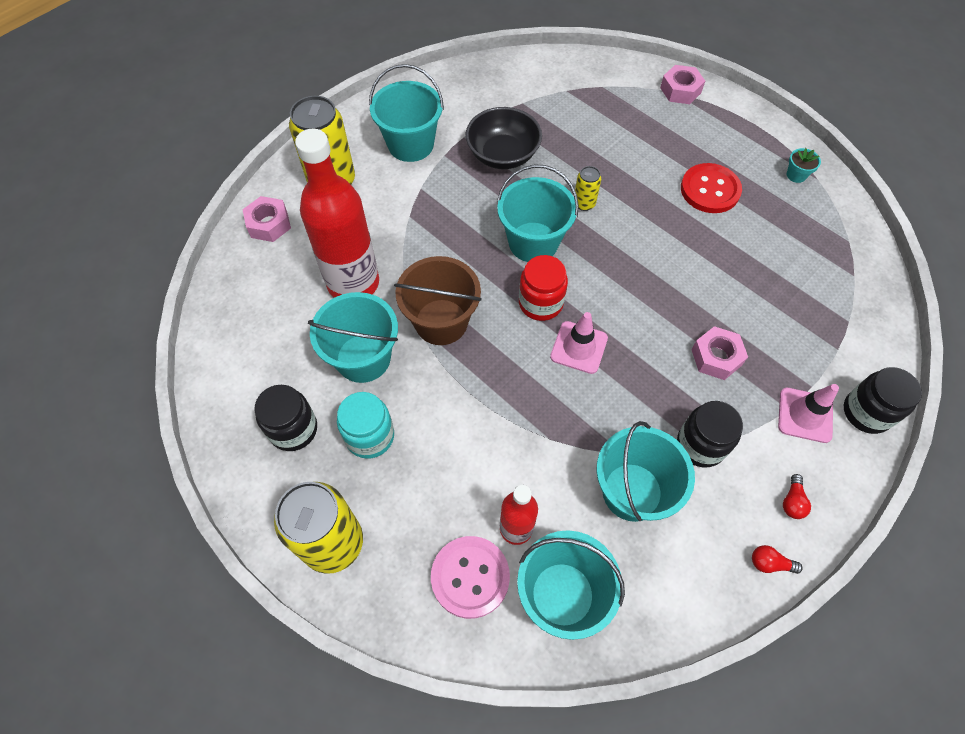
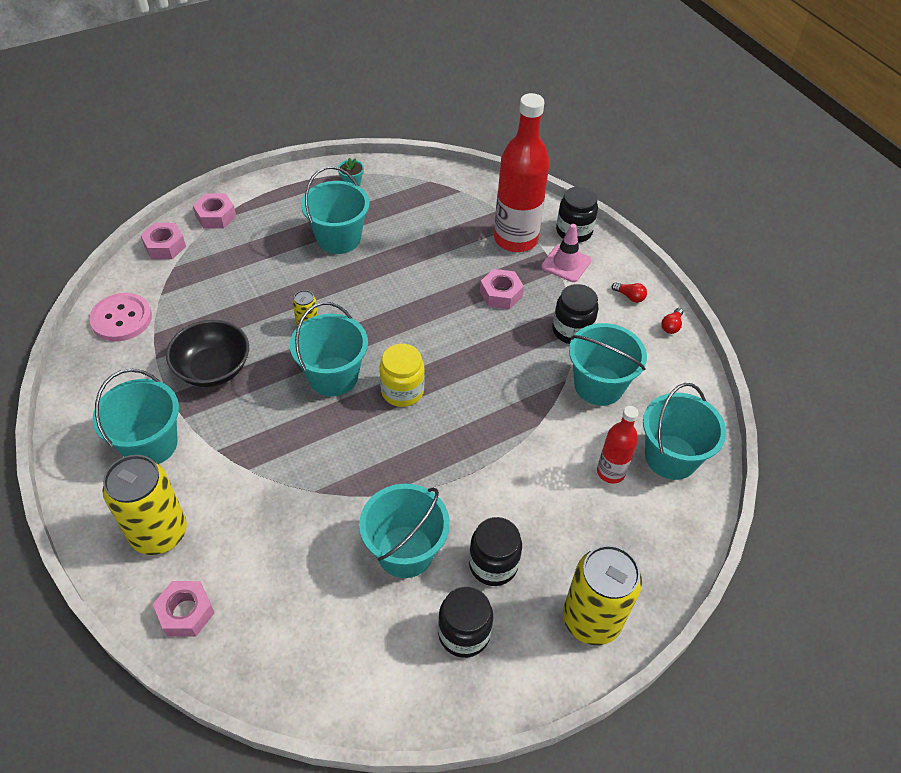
camera: 75 degrees left, 10 degrees down
(353, 283) = (310, 541): red bottle -> red bottle (515, 239)
(370, 436) = (493, 564): turquoise jar -> black jar
(441, 322) = (390, 474): brown bucket -> none
(470, 577) = (645, 516): pink button -> pink button (121, 319)
(540, 303) = (402, 391): red jar -> yellow jar
(579, 347) = (458, 378): pink traffic cone -> none
(622, 71) = (165, 246): none -> pink nut
(710, 190) = (338, 238): red button -> turquoise bucket

